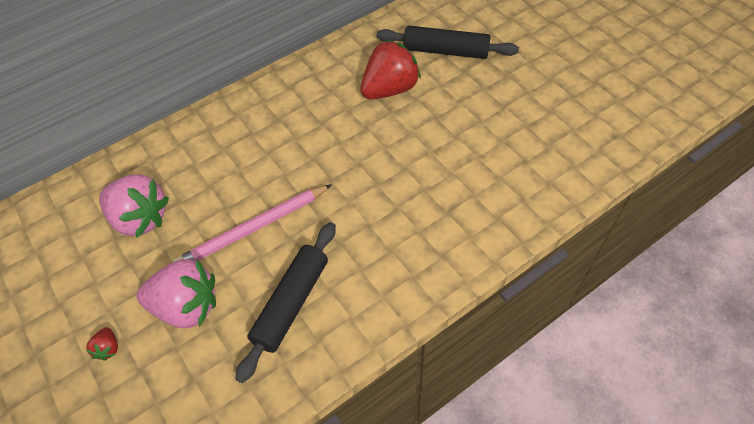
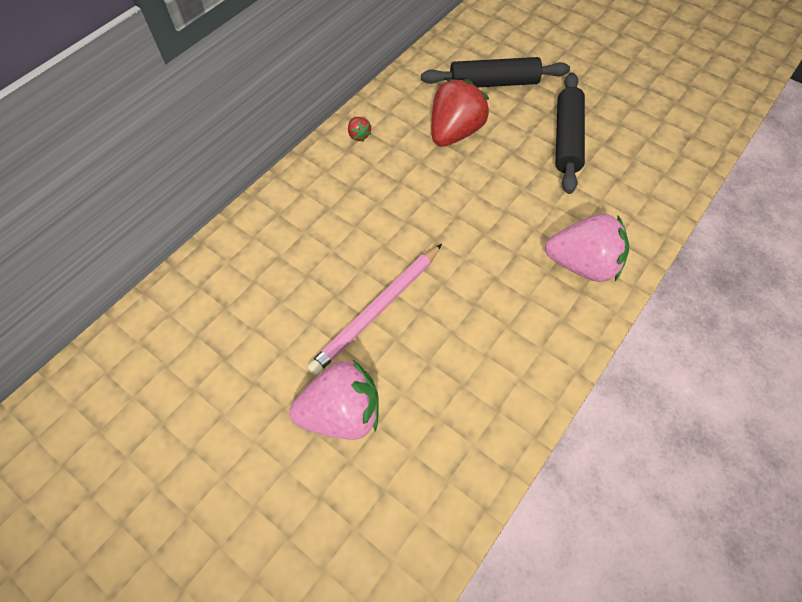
camera: 20 degrees left, 5 degrees up
(108, 348) = (272, 484): red strawberry -> red strawberry (359, 135)
(140, 218) = (245, 329): pink strawberry -> pink strawberry (582, 264)
(291, 303) = (453, 379): black rolling pin -> black rolling pin (567, 139)

